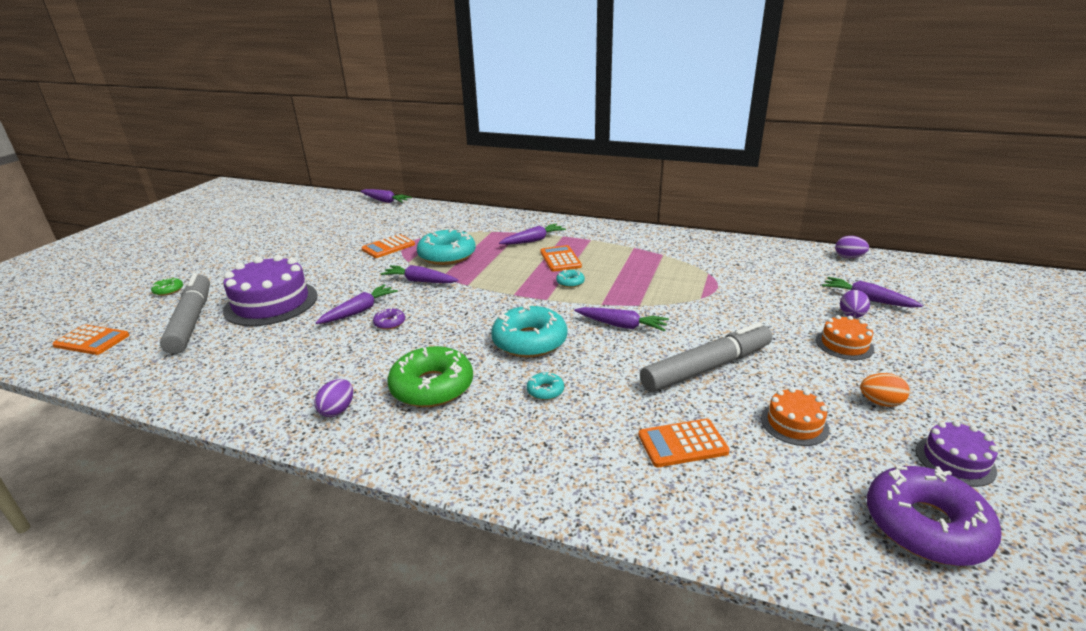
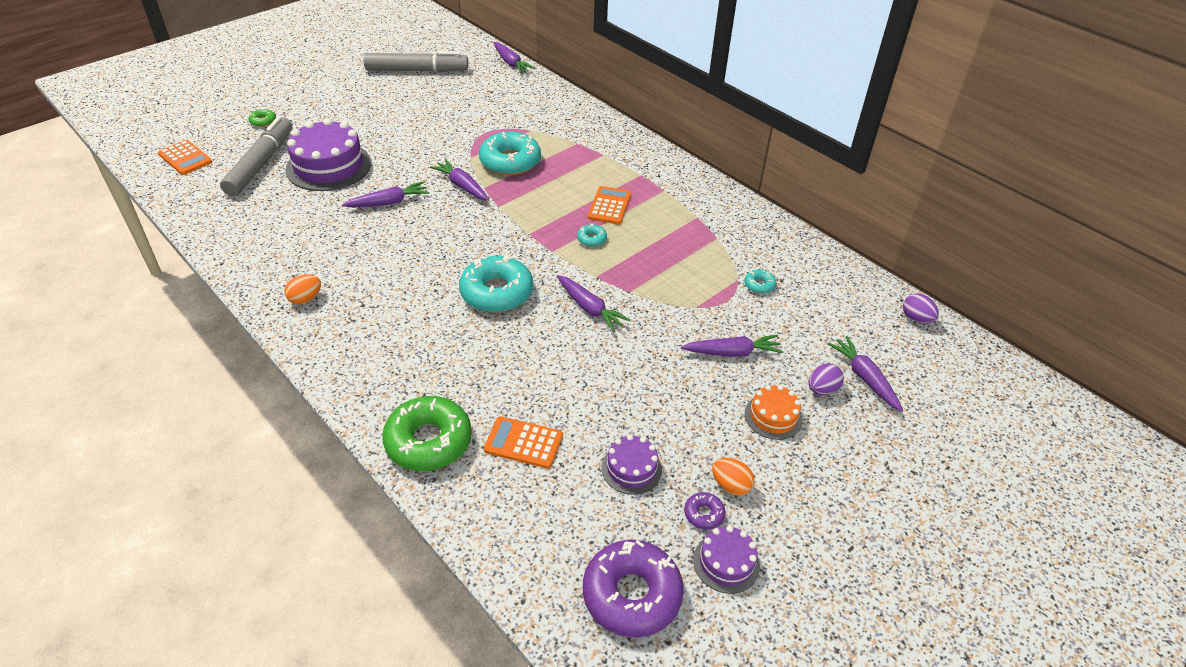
camera: 25 degrees right, 15 degrees up
(337, 410) = (305, 299): purple egg -> orange egg
(388, 247) = (467, 131): orange calculator -> none
(389, 323) = (402, 226): purple donut -> purple donut (704, 514)
(432, 386) = (385, 306): green donut -> green donut (428, 441)
(533, 240) = (606, 171): purple carrot -> purple carrot (732, 352)
(545, 391) = (465, 348): turquoise donut -> turquoise donut (759, 285)
(707, 368) = (618, 384): grey marker -> grey marker (417, 70)
(794, 423) = (631, 468): orange cake -> purple cake

